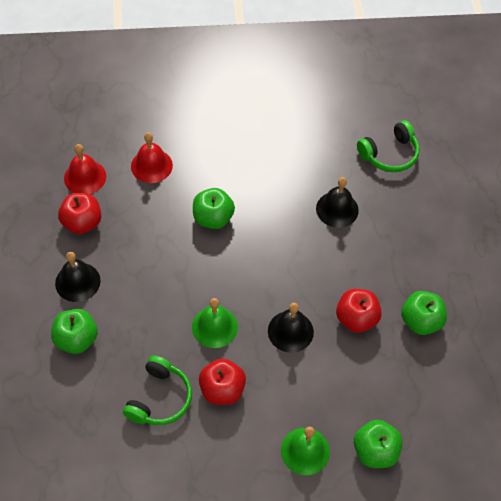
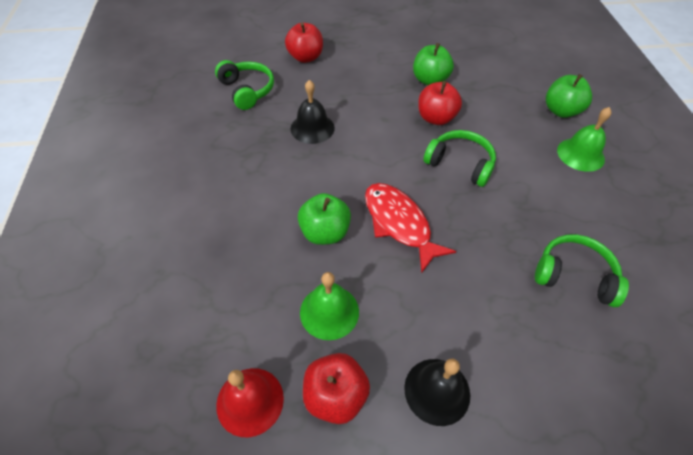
camera: 90 degrees left, 5 degrees down
(76, 339) = (527, 382): green apple -> none
(151, 165) = (238, 306): red bell -> none
(214, 327) = (470, 226): green bell -> green bell (329, 312)
(220, 272) = (399, 223): none -> red fish
(222, 390) = (543, 218): red apple -> red apple (305, 57)
(290, 331) = (460, 164): black bell -> green headphones

